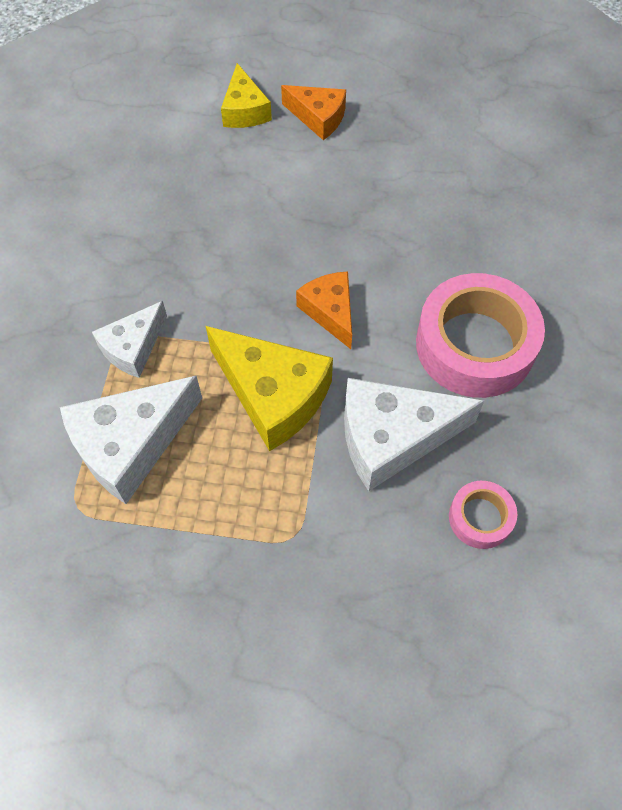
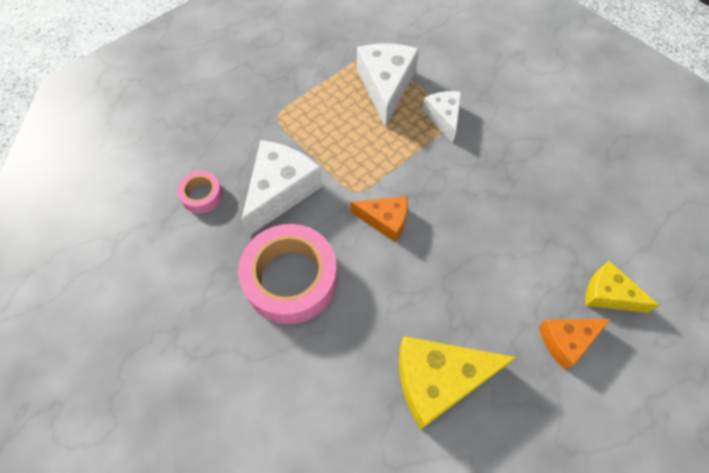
camera: 130 degrees right, 0 degrees up
(273, 395) = (357, 157): yellow cheese -> yellow cheese (438, 380)

